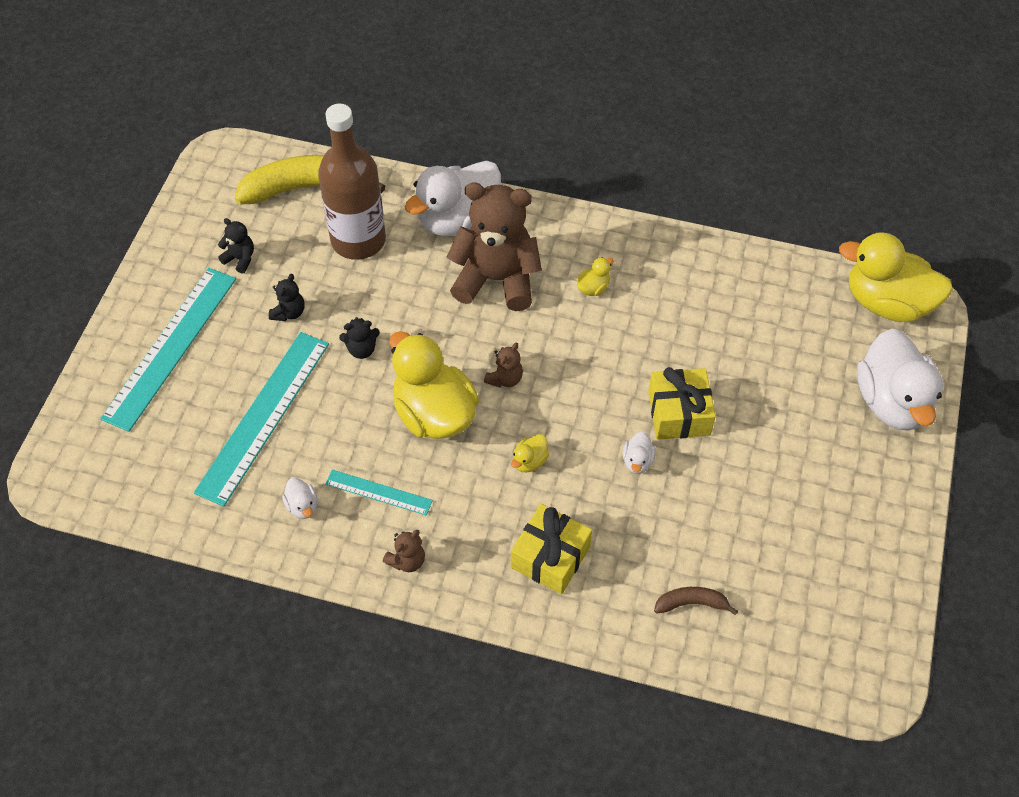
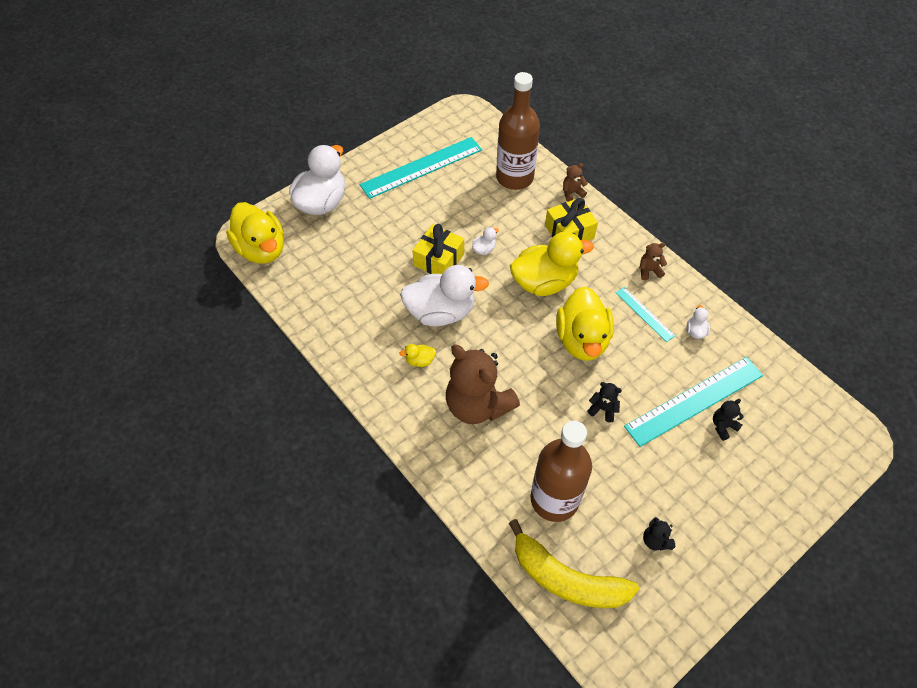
camera: 145 degrees left, 0 degrees up
(170, 347) = (741, 493): turquoise ruler -> turquoise ruler (422, 167)
(289, 312) = (639, 468): black teddy bear -> black teddy bear (723, 426)
(458, 220) = (469, 470): white duck -> white duck (441, 312)
(505, 378) = (523, 336): brown teddy bear -> brown teddy bear (572, 193)
(529, 461) = (544, 282): yellow duck -> yellow duck, size x2.45
(691, 603) = (514, 177): brown banana -> brown bottle

